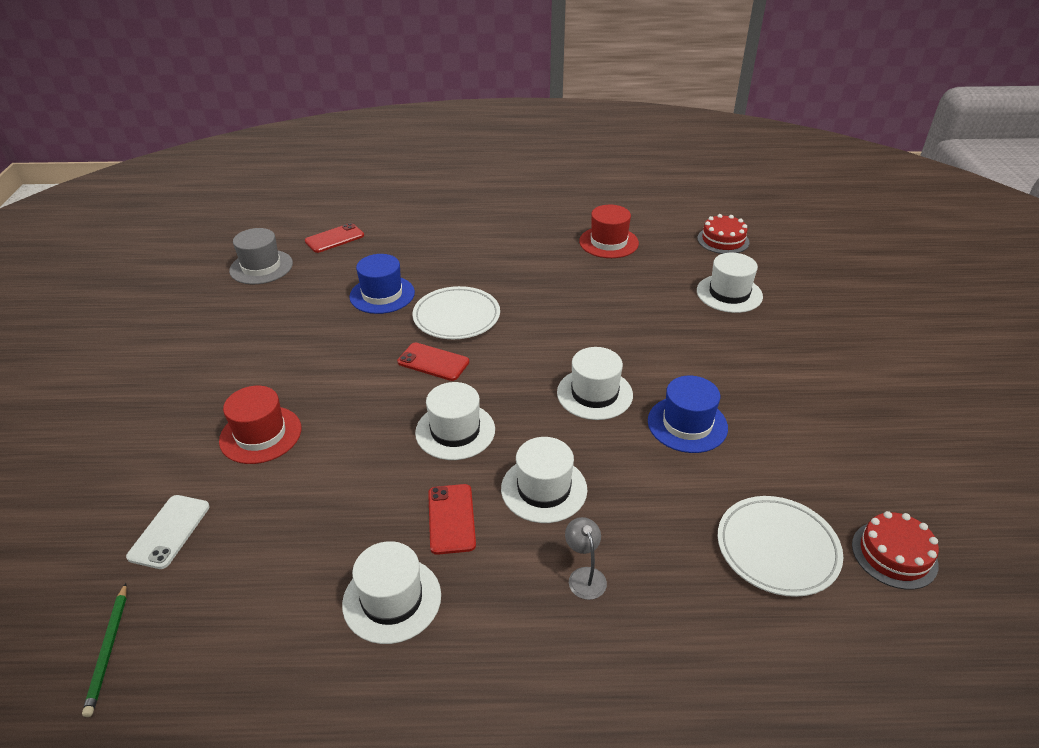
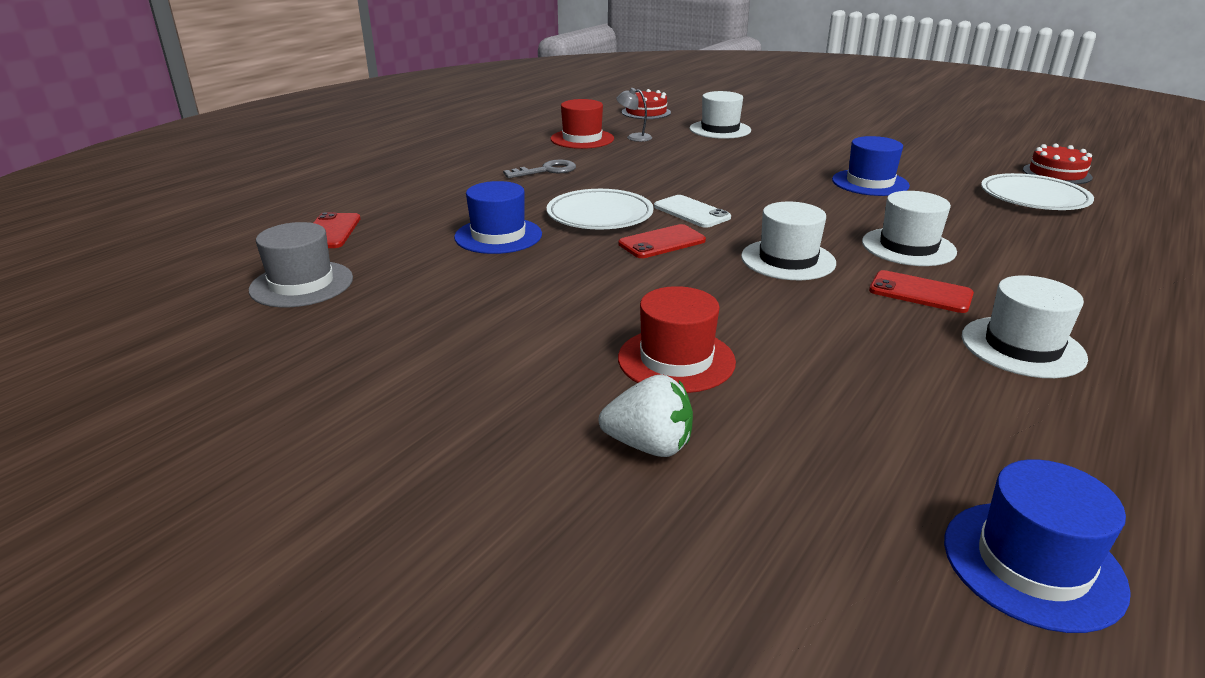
camera: 55 degrees left, 10 degrees down
(109, 649) = (1032, 564): green pencil -> blue hat
(159, 460) = (649, 446): none -> white strawberry
(169, 531) = (814, 465): white phone -> white phone (691, 212)
(519, 259) = (546, 170): none -> grey key
(584, 576) = (1031, 261): grey lamp -> grey lamp (634, 137)
(594, 394) = (795, 198): white hat -> none

